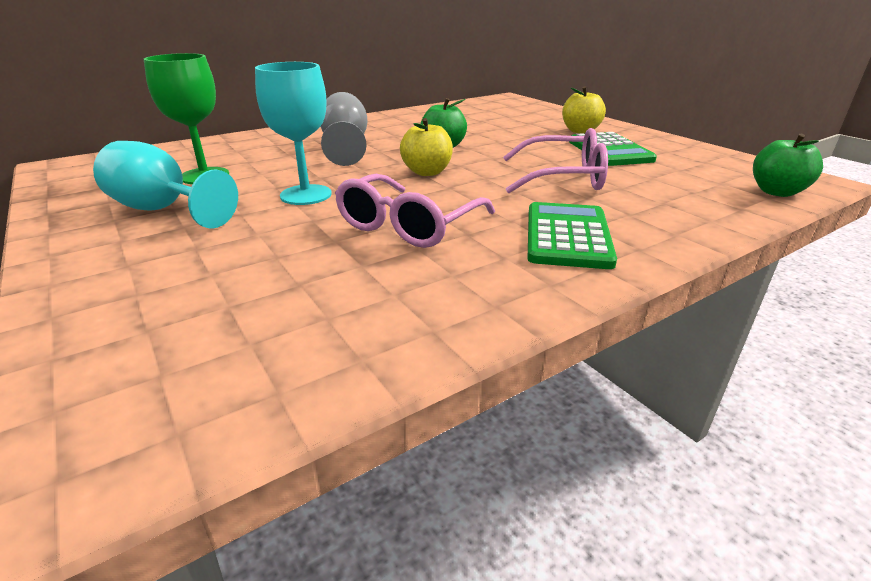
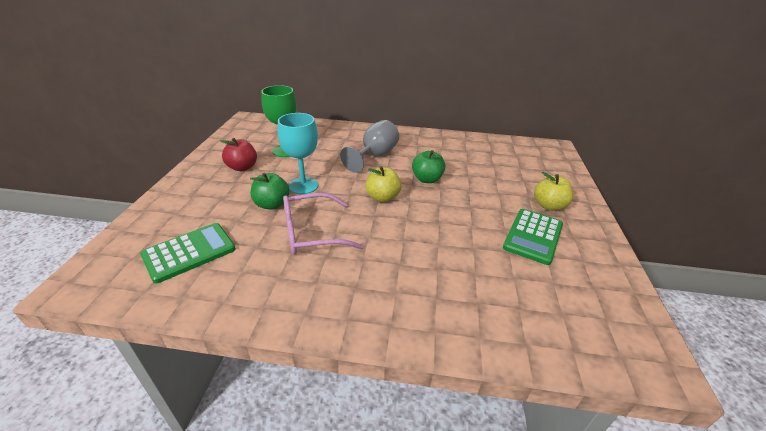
camera: 40 degrees right, 5 degrees up
(163, 210) = (242, 167): turquoise goblet -> red apple
(561, 177) = (451, 243): pink glasses -> none
(567, 236) = (369, 289): green calculator -> green calculator (189, 252)
(776, 192) = (592, 350): green apple -> green apple (272, 204)

